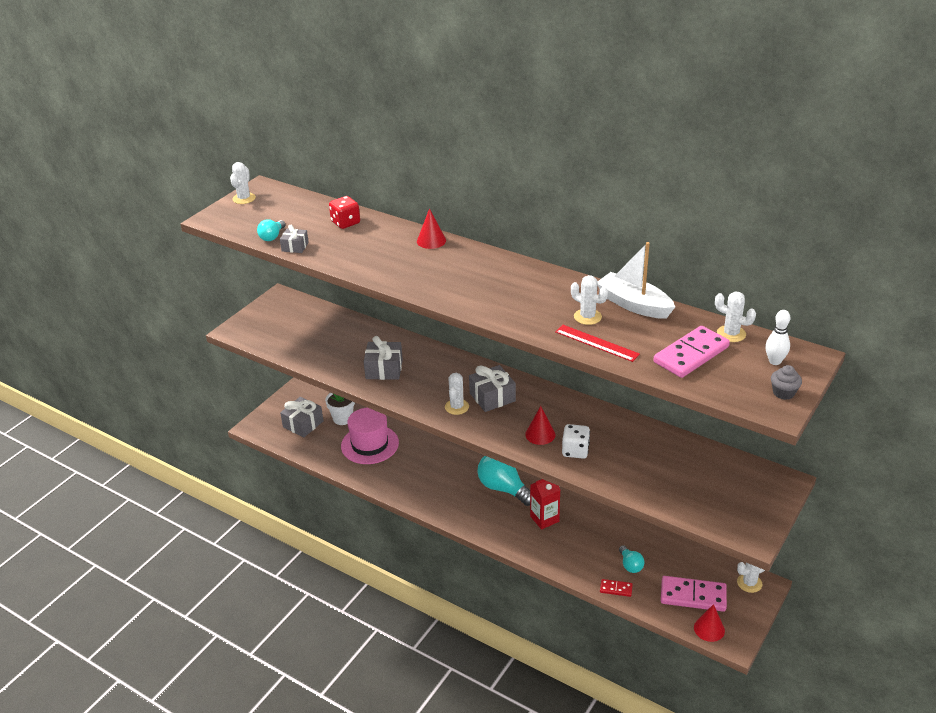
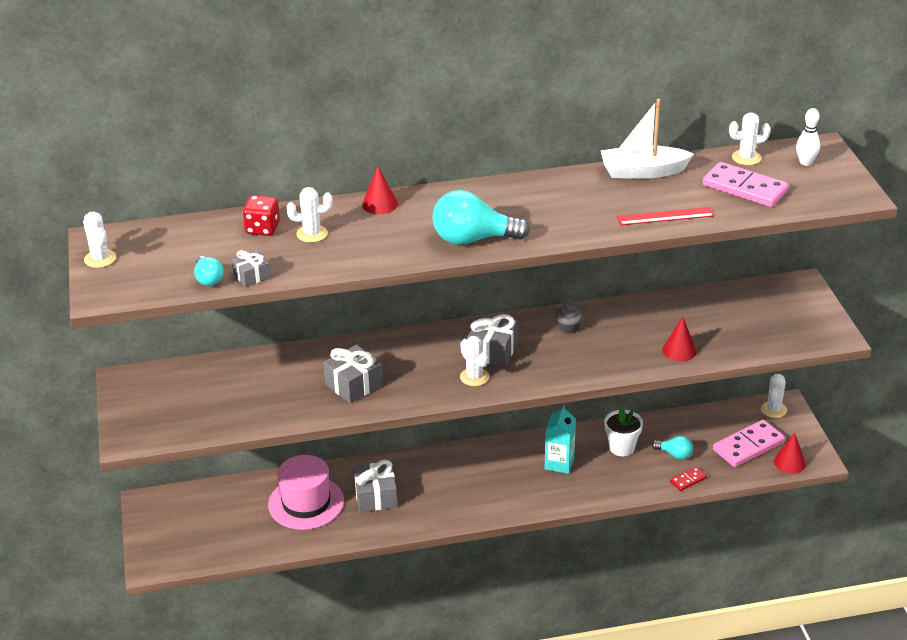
camera: 45 degrees left, 0 degrees up
(303, 424) = (205, 528): grey gift -> grey gift (375, 496)
(342, 418) = (241, 497): white flower pot -> white flower pot (622, 447)
(503, 488) = (490, 461): turquoise light bulb -> turquoise light bulb (473, 239)
(540, 434) = (579, 357): red cone -> red cone (679, 350)
(544, 519) = (559, 463): red carton -> turquoise carton
(575, 451) = (626, 353): white dice -> none
(587, 317) = (624, 200): white cactus -> white cactus (312, 234)
(691, 354) = (744, 188): pink domino -> pink domino turned 60 degrees counterclockwise
(783, 393) = (845, 182): grey cupcake -> grey cupcake (568, 328)

